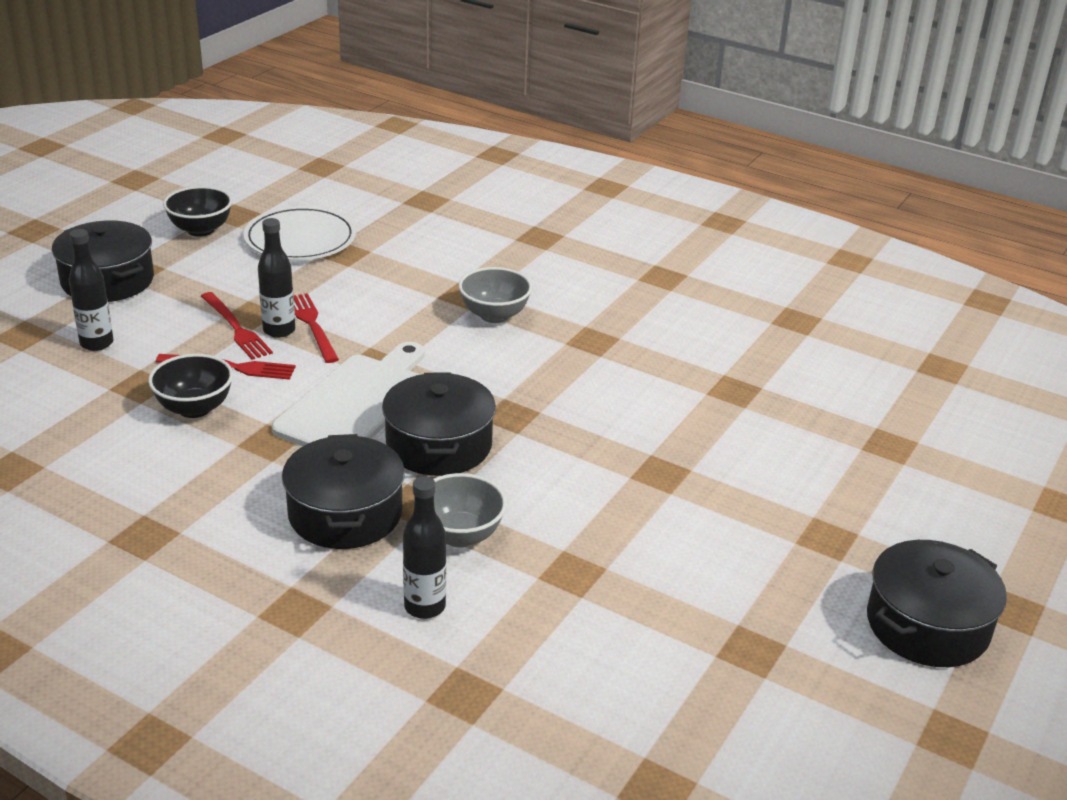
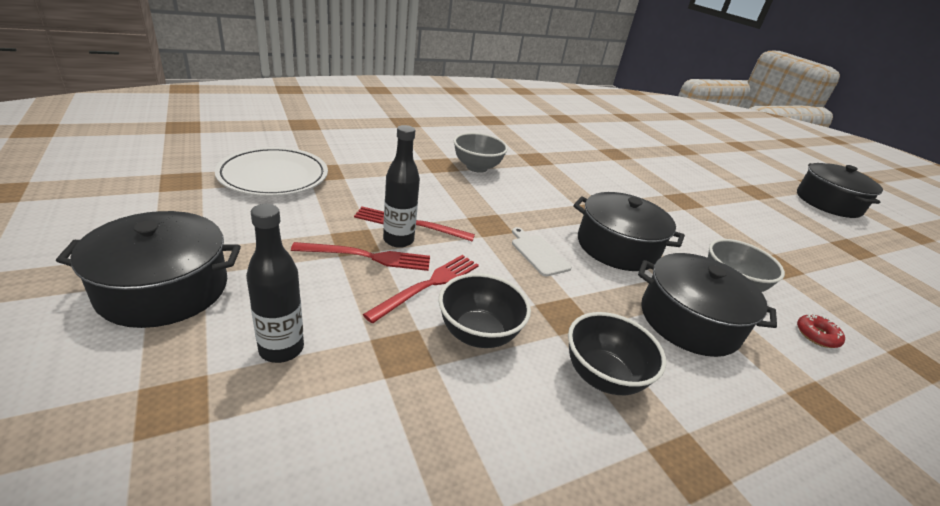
camera: 60 degrees left, 0 degrees up
(200, 230) = (172, 204): black bowl -> black bowl (602, 376)
(356, 402) = (538, 253): white cutting board -> white cutting board, size x0.45
(425, 607) = (817, 335): black bottle -> red donut

